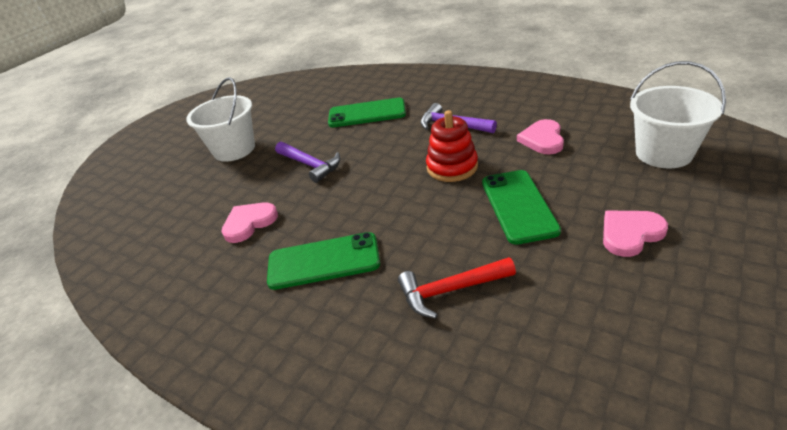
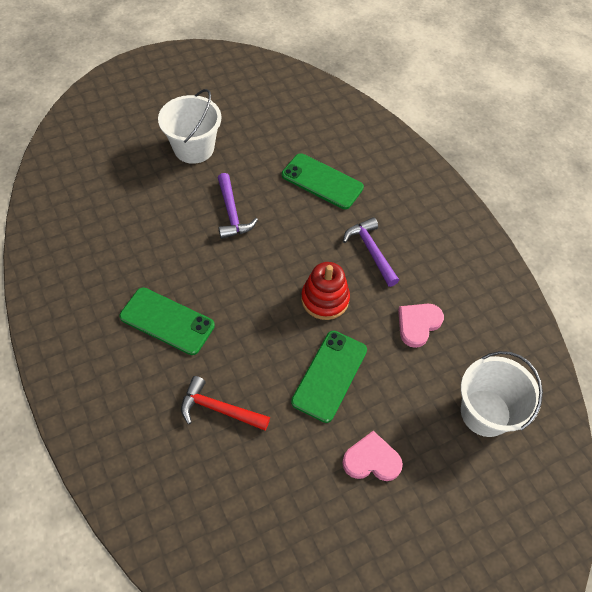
camera: 25 degrees right, 20 degrees up
(249, 223) = (148, 244): pink heart -> none

